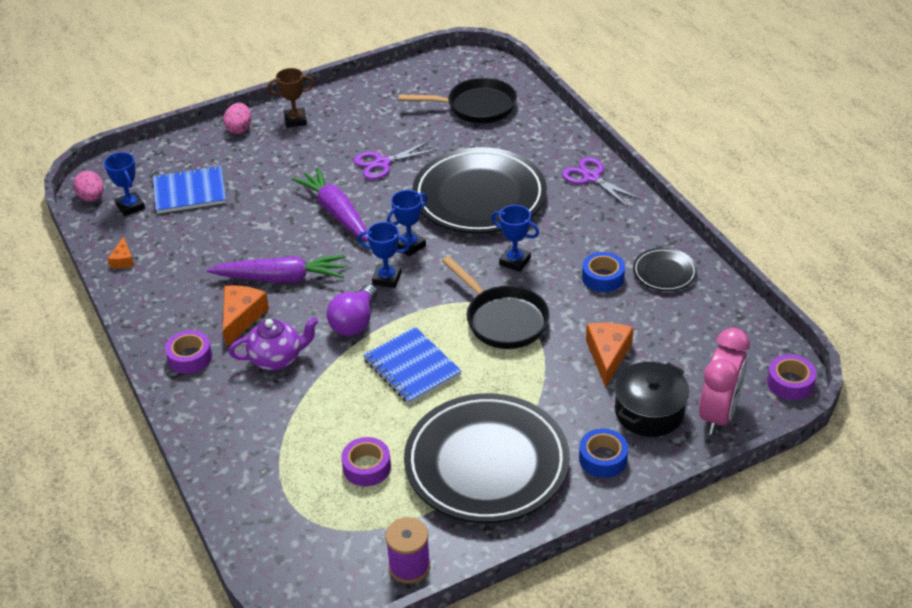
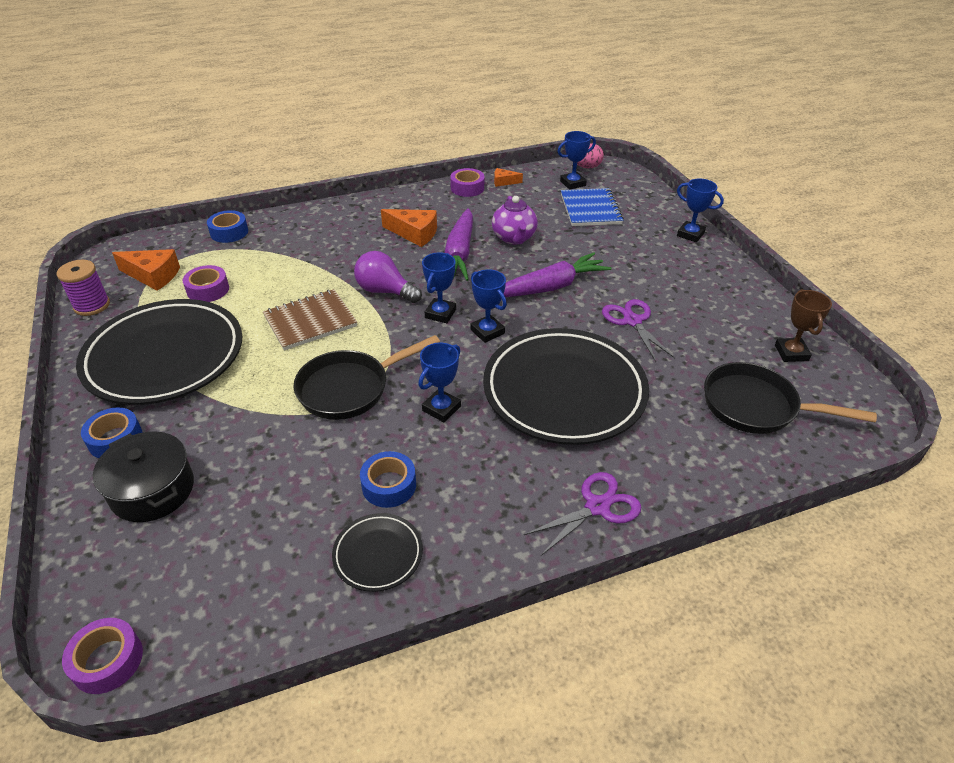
camera: 95 degrees right, 0 degrees up
(190, 357) = (377, 211): purple tape -> purple tape (467, 188)
(239, 129) = (690, 234): pink egg -> blue trophy
(241, 486) = (229, 232): none -> blue tape
(277, 359) = (357, 250): purple teapot -> purple teapot (514, 238)
(295, 120) = (709, 267): brown trophy -> brown trophy (791, 353)
(412, 367) = (310, 321): blue notebook -> brown notebook
(476, 107) = (756, 406): black pan -> black pan turned 105 degrees clockwise
(607, 356) = (256, 467): orange cheese -> orange cheese (153, 276)
(718, 414) = (107, 558): pink clock -> none

